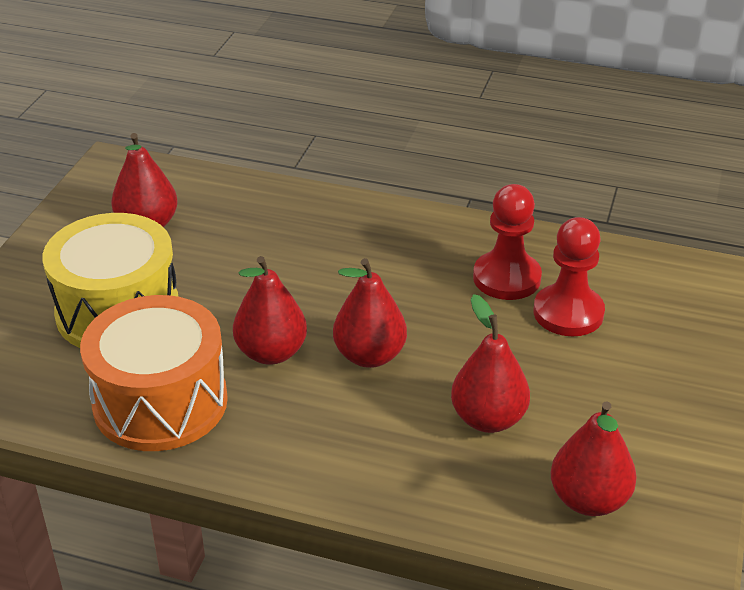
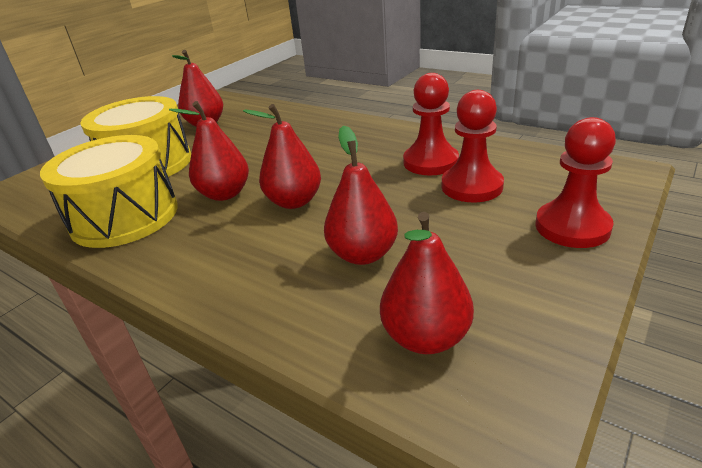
camera: 20 degrees right, 5 degrees down
(160, 402) = (125, 217): orange drum -> yellow drum
(686, 359) = (572, 227): none -> red pawn

